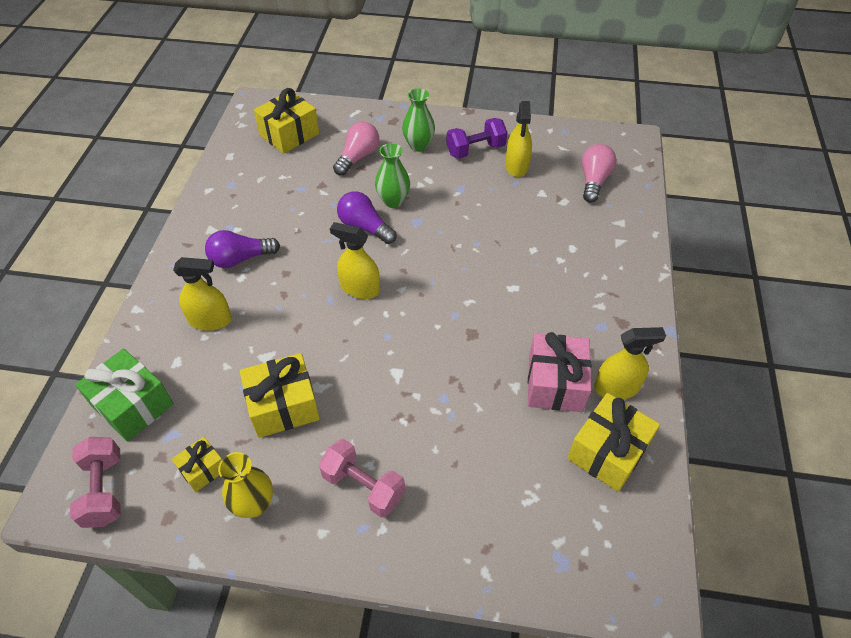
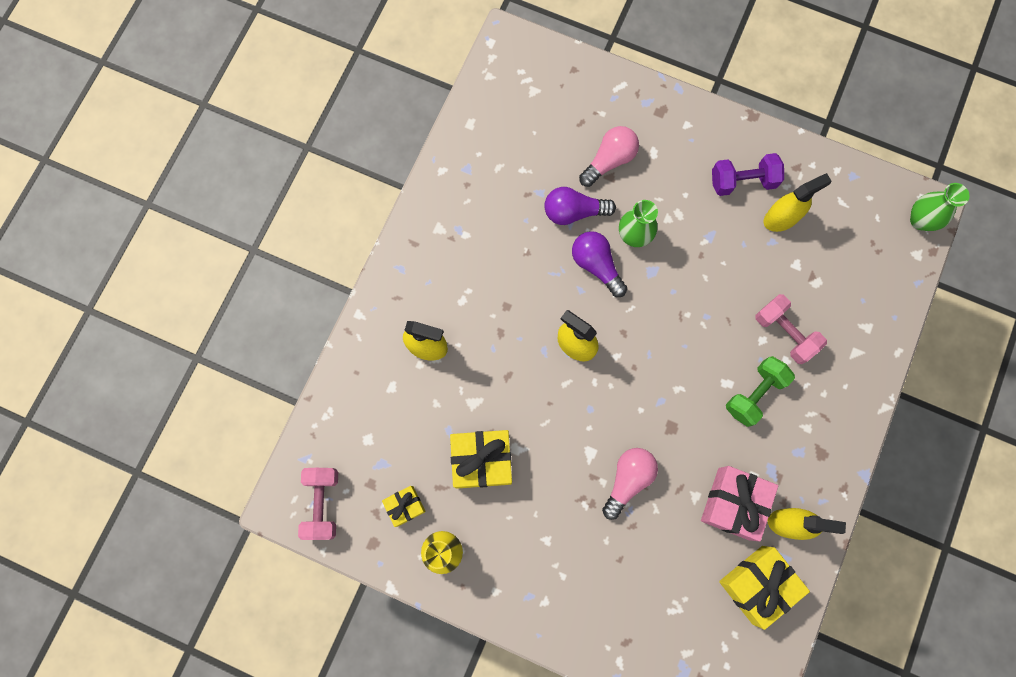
camera: 15 degrees right, 25 degrees up
(133, 405) = (350, 424): green gift -> none
(240, 259) = (464, 276): purple light bulb -> purple light bulb (574, 212)
(289, 134) = (540, 105): yellow gift -> none
(363, 486) = (537, 559): pink dumbbell -> pink dumbbell (784, 333)
(418, 145) = (680, 158): green vase -> green vase (920, 220)
(516, 166) = (781, 218): yellow spray bottle -> yellow spray bottle turned 135 degrees counterclockwise
(541, 290) = (754, 394): none -> green dumbbell
(593, 181) = (859, 261): pink light bulb -> pink light bulb (628, 480)

